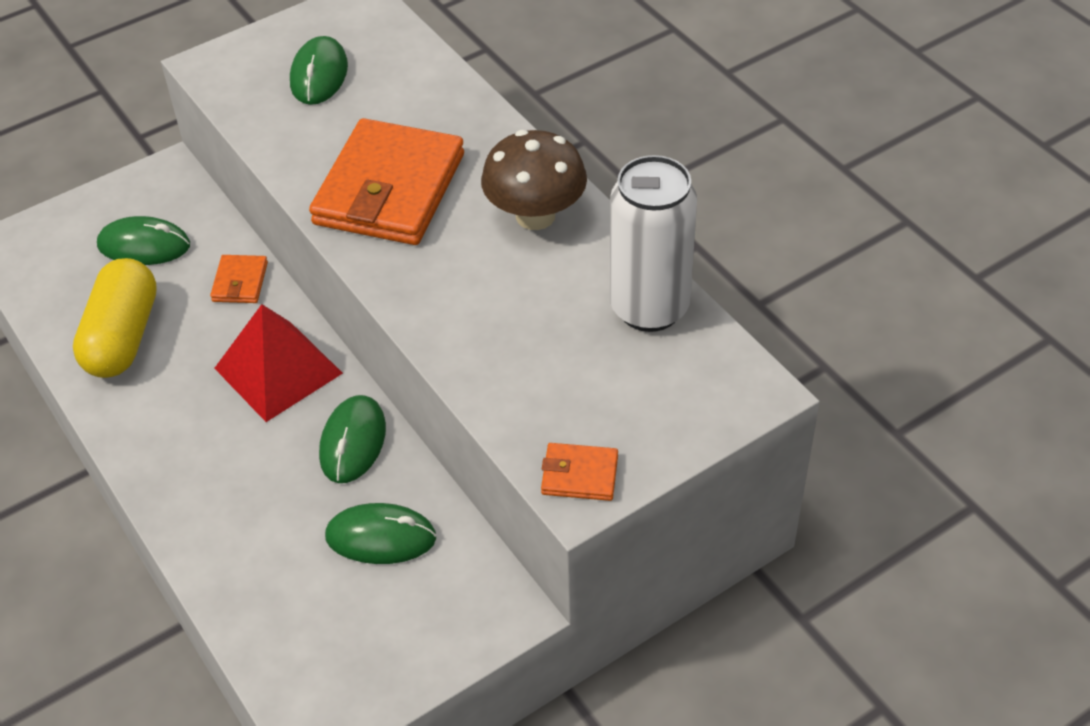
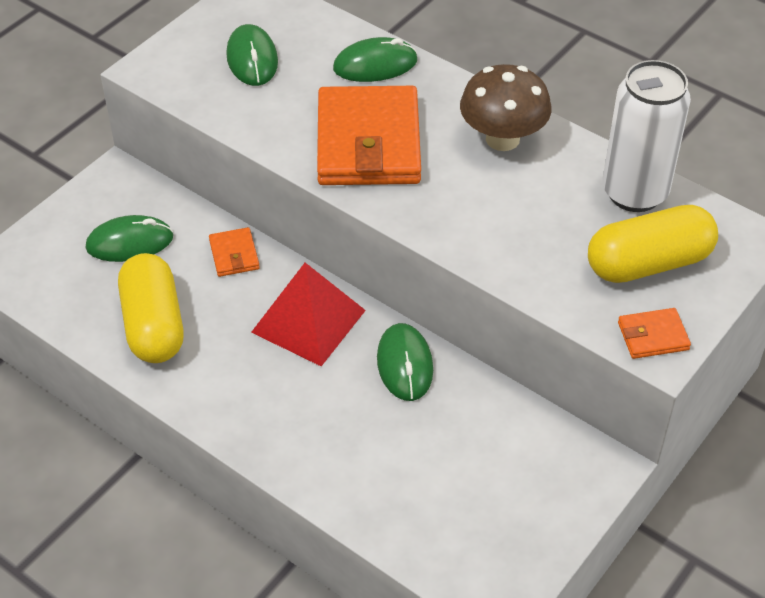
camera: 20 degrees left, 0 degrees up
(381, 537) = (470, 435): green mouse -> green mouse (375, 65)
(621, 391) = (648, 263): none -> yellow capsule

